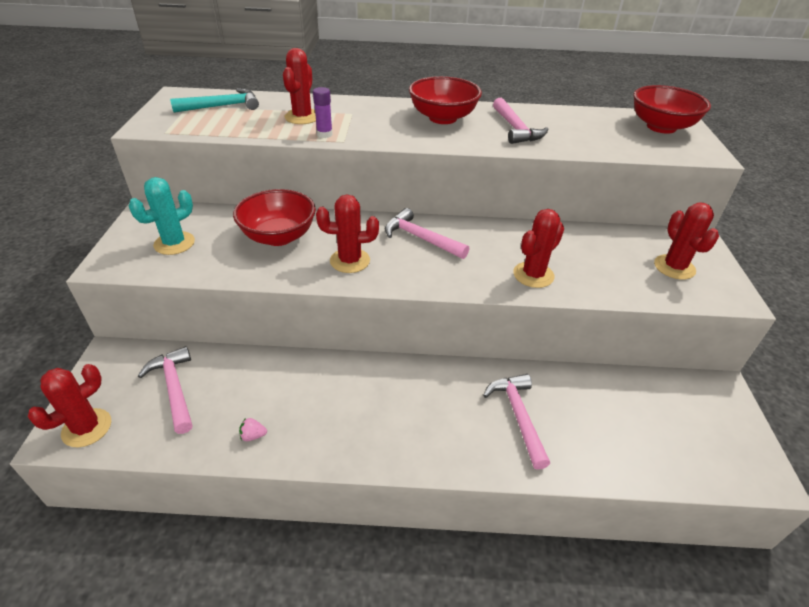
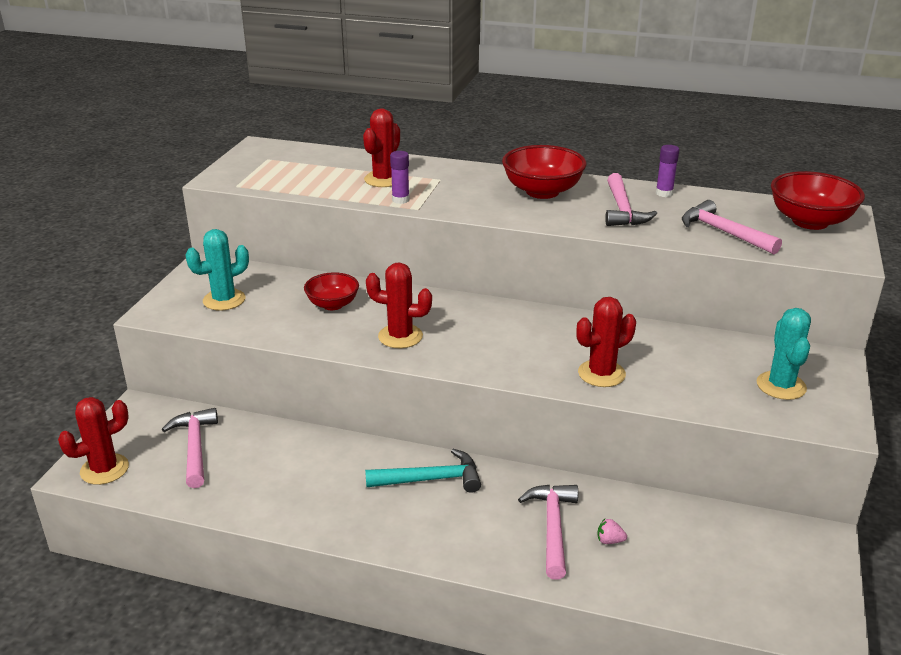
camera: 15 degrees right, 10 degrees down
(222, 106) = (303, 162): turquoise hammer -> turquoise hammer (431, 479)
(253, 435) = (261, 501): pink strawberry -> pink strawberry (609, 541)
(278, 236) = (332, 304): red bowl -> red bowl, size x0.63
(420, 238) = (488, 322): pink hammer -> pink hammer (723, 232)
(539, 112) = (664, 193): none -> purple glue stick
(674, 267) = (781, 386): red cactus -> turquoise cactus

